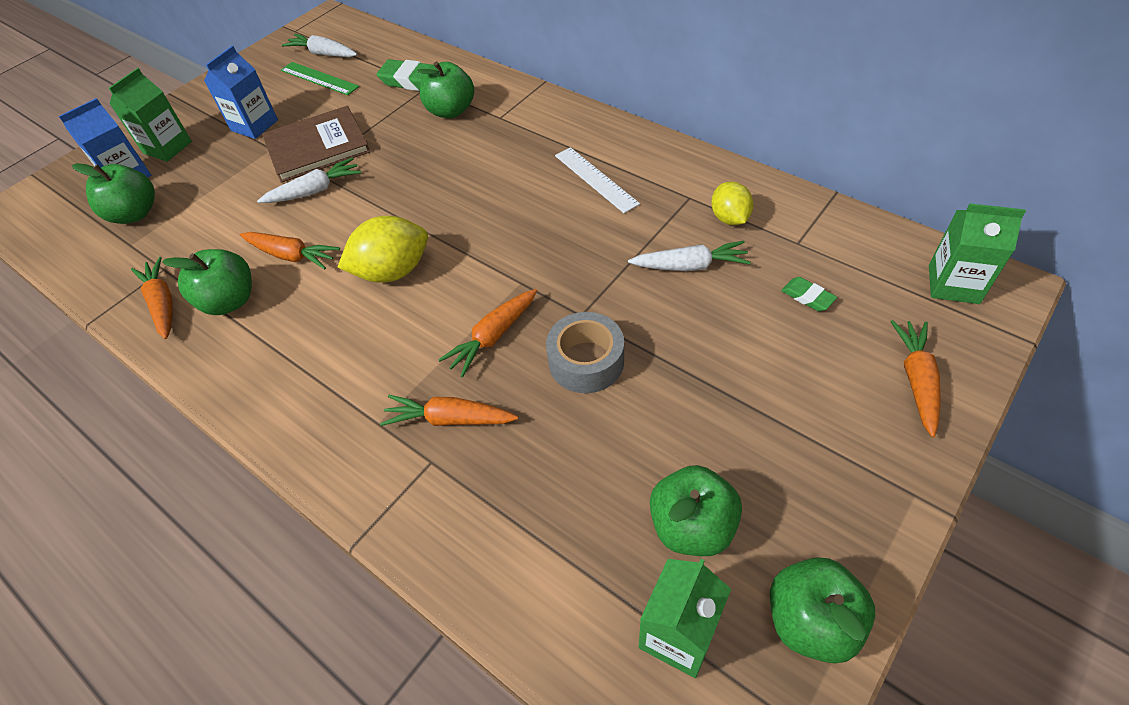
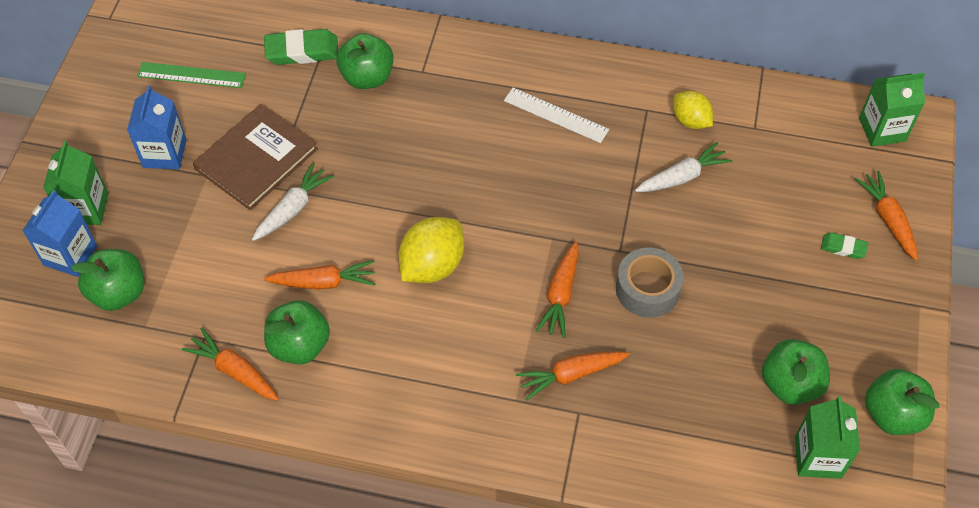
camera: 30 degrees left, 5 degrees up
(323, 54) = (171, 41): white carrot -> none
(807, 297) = (784, 175): green eraser -> green eraser (843, 247)

